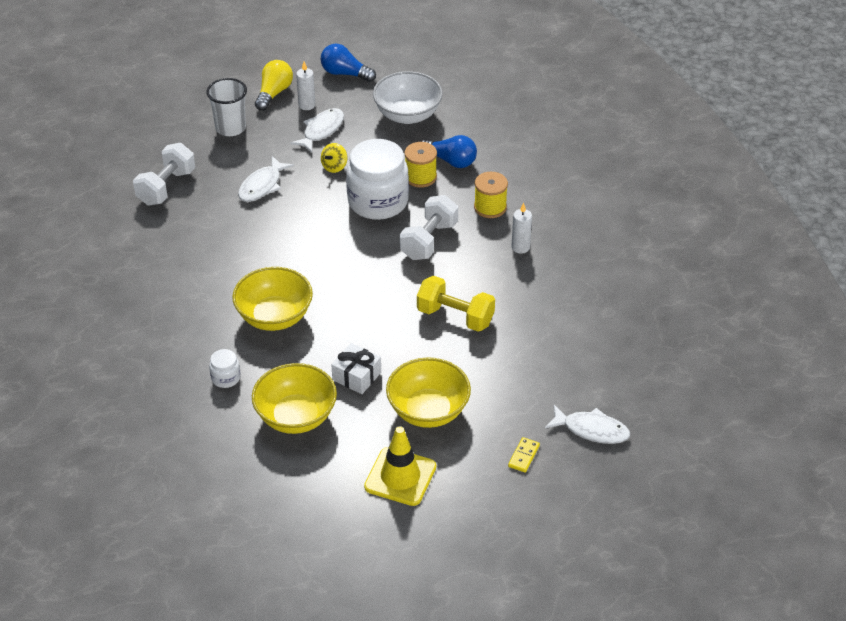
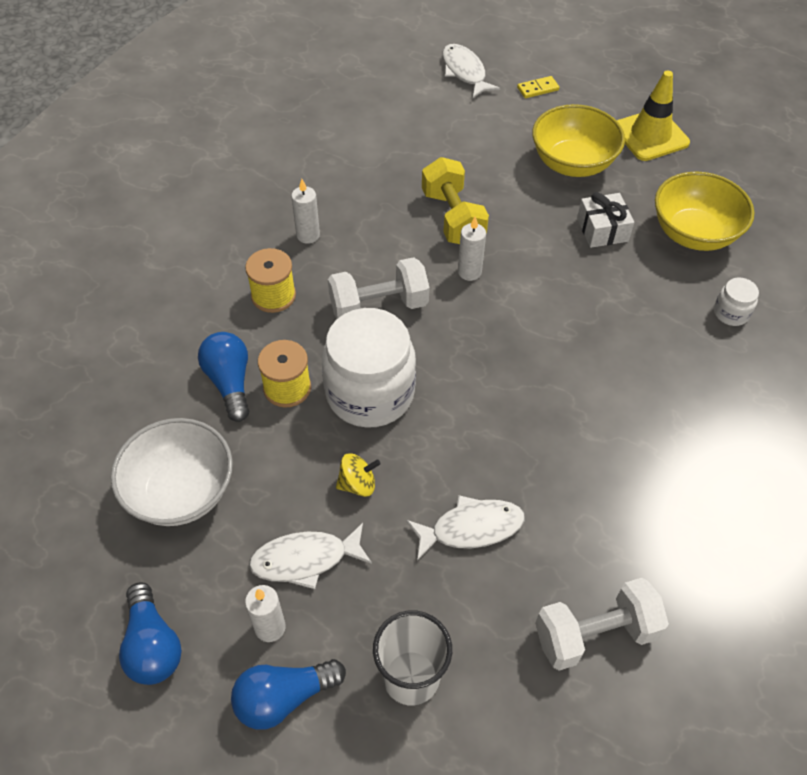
camera: 135 degrees left, 10 degrees up
(274, 93) = (284, 698): yellow light bulb -> blue light bulb
(274, 317) = (624, 341): yellow bowl -> none
(404, 293) = (469, 272): none -> white candle

